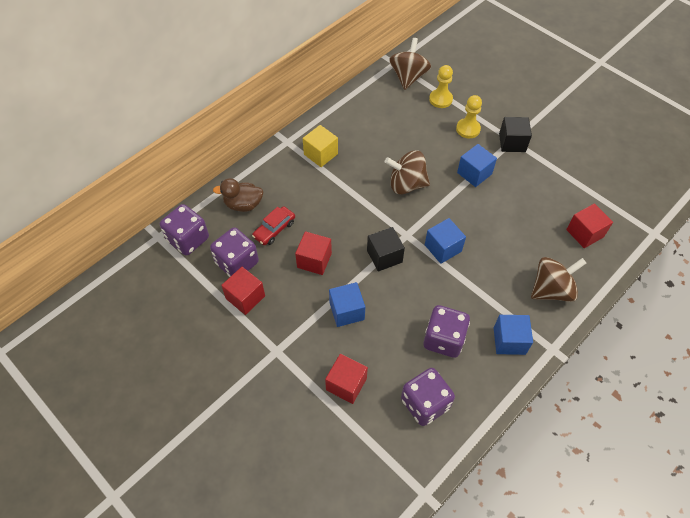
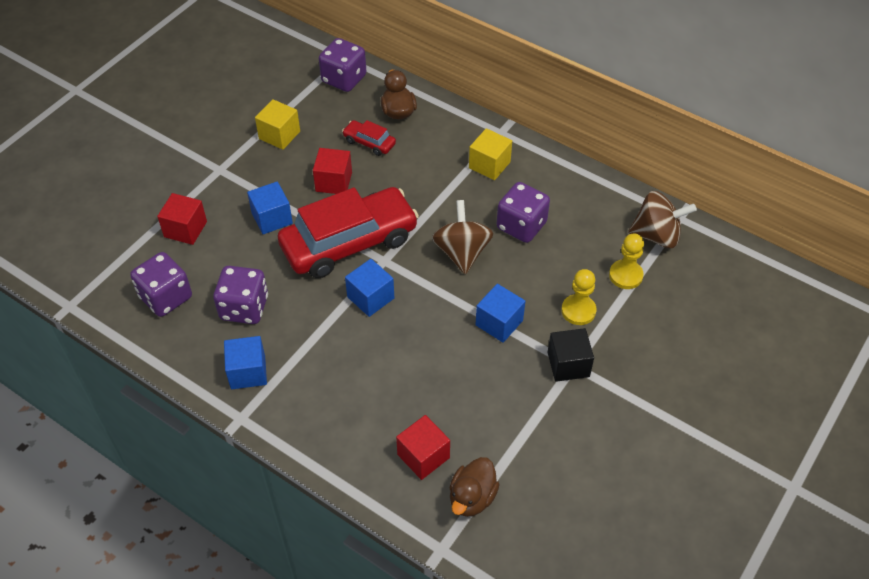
camera: 80 degrees right, 5 degrees down
(237, 263) = (320, 121): purple dice -> purple dice (521, 226)
(245, 297) = (279, 135): red cube -> yellow cube
(384, 256) = (349, 242): black cube -> red car
(551, 290) = (325, 416): brown spinning top -> none
(615, 211) = (472, 497): none -> brown duck

